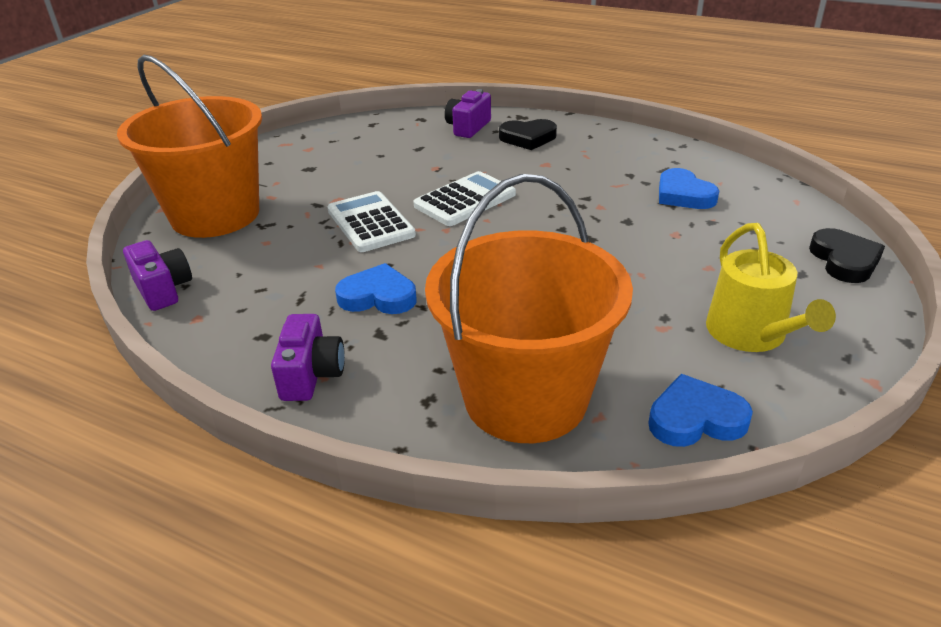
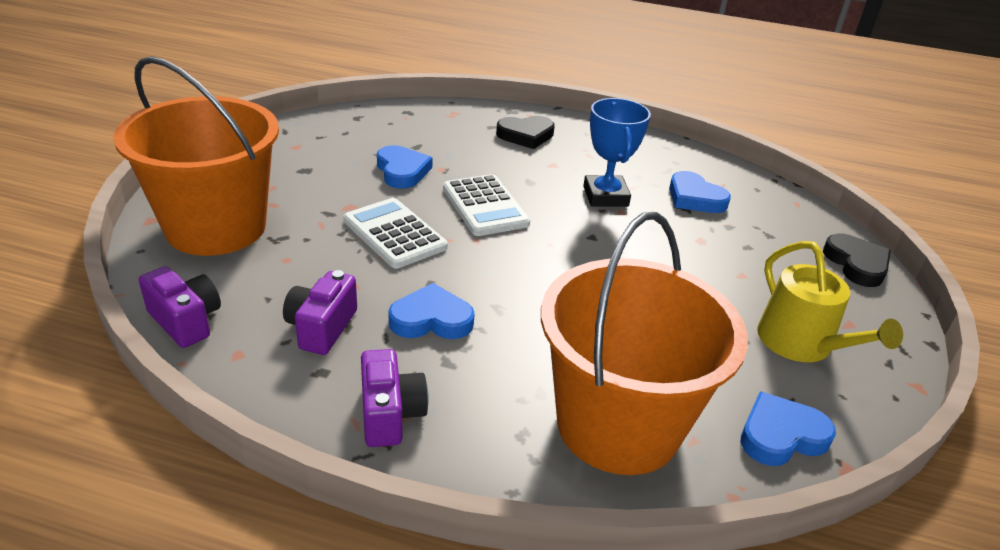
camera: 15 degrees left, 0 degrees up
(397, 169) = (402, 171): none -> blue heart
(465, 200) = (485, 206): white calculator -> white calculator turned 120 degrees clockwise
(468, 127) = (461, 123): purple camera -> purple camera (321, 328)
(589, 192) = (605, 196): none -> blue trophy

